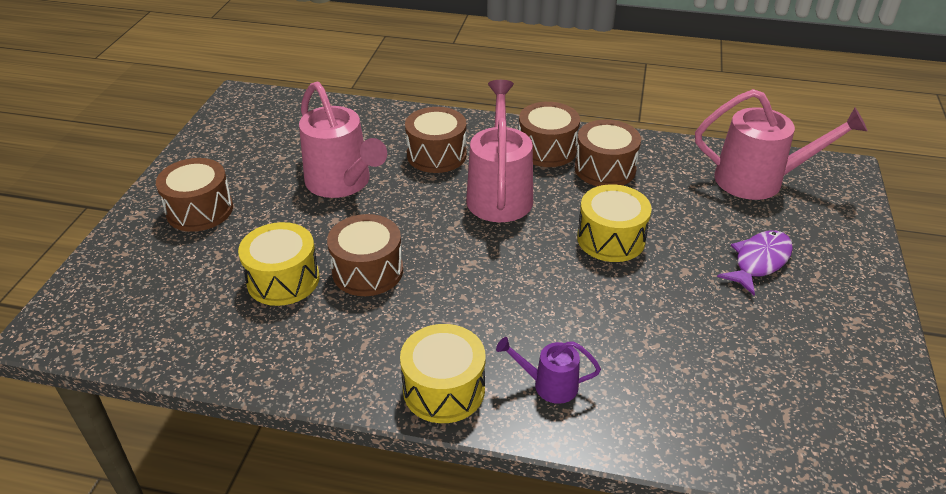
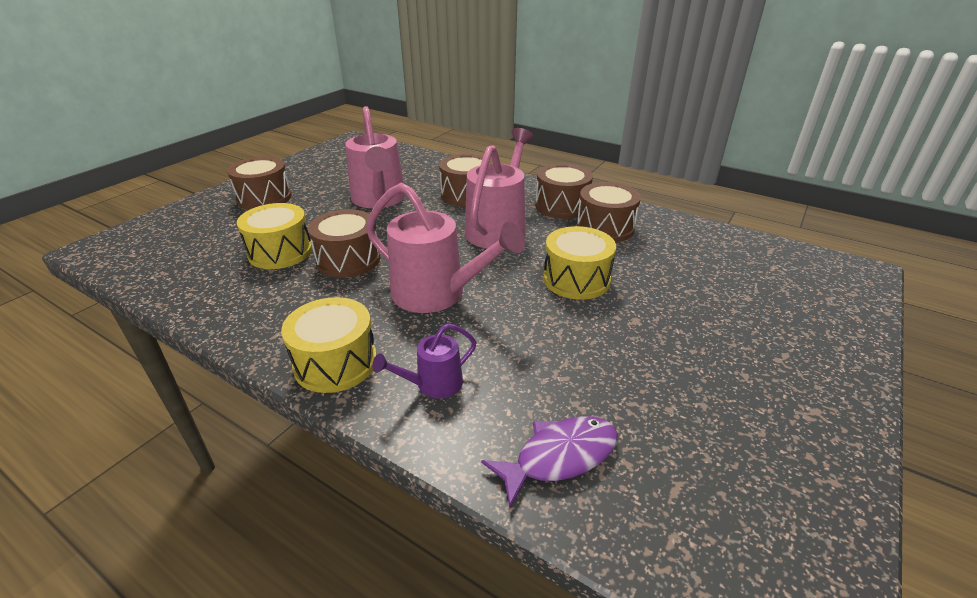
camera: 20 degrees right, 5 degrees down
(548, 385) = (433, 385): purple watering can -> purple watering can turned 60 degrees counterclockwise
(759, 180) = (757, 263): pink watering can -> pink watering can (438, 294)
(759, 261) = (721, 329): purple fish -> purple fish (559, 456)

